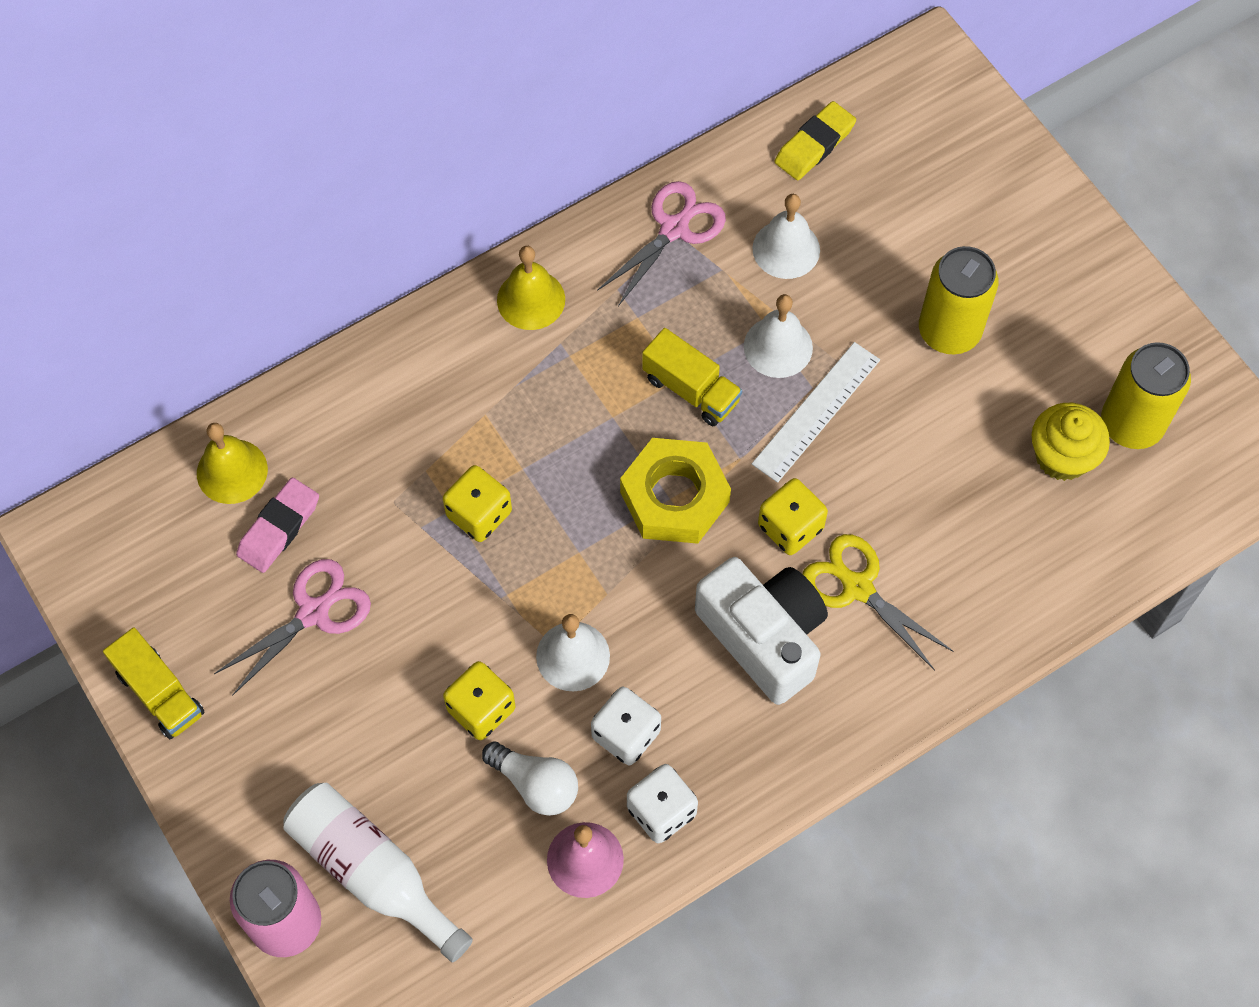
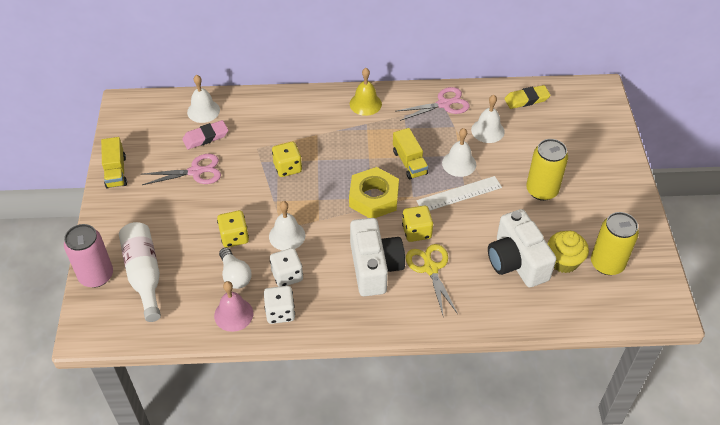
camera: 30 degrees right, 15 degrees down
(232, 471) = (203, 111): yellow bell -> white bell
(988, 498) = (516, 261): none -> white camera

